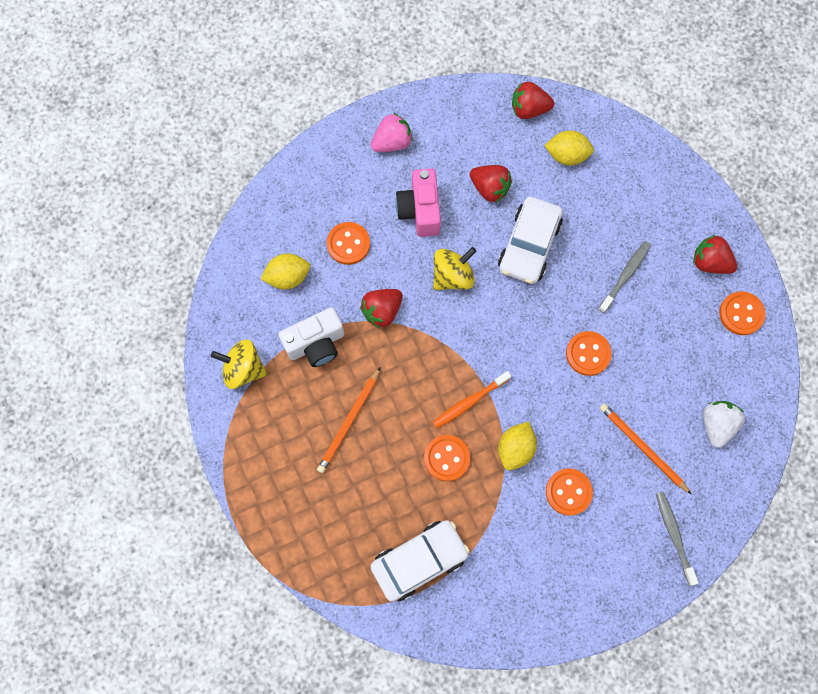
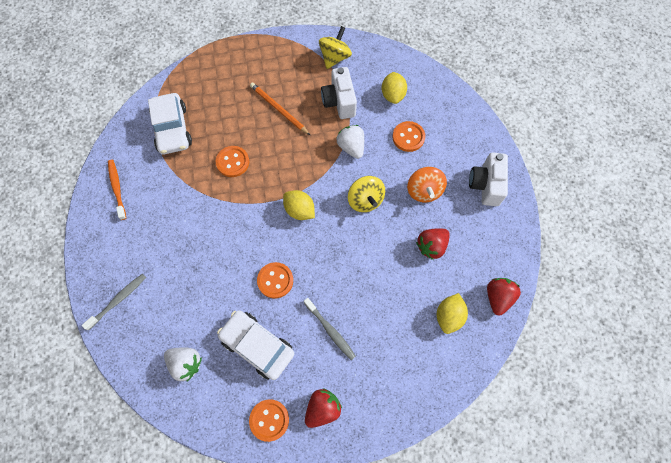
camera: 105 degrees right, 5 degrees down
(382, 311) = (351, 147): red strawberry -> white strawberry
(392, 142) = (485, 185): pink strawberry -> white camera
(420, 210) = (424, 191): pink camera -> orange spinning top
(469, 402) = (267, 187): orange toothbrush -> orange toothbrush (117, 188)
(515, 449) = (222, 208): yellow lemon -> yellow lemon (299, 210)
(529, 245) = (376, 262): white car -> white car (257, 346)
(568, 492) = (179, 235): orange button -> none
(642, 447) = (190, 298): orange pencil -> none
(674, 535) = (118, 300): grey toothbrush -> grey toothbrush turned 45 degrees counterclockwise

